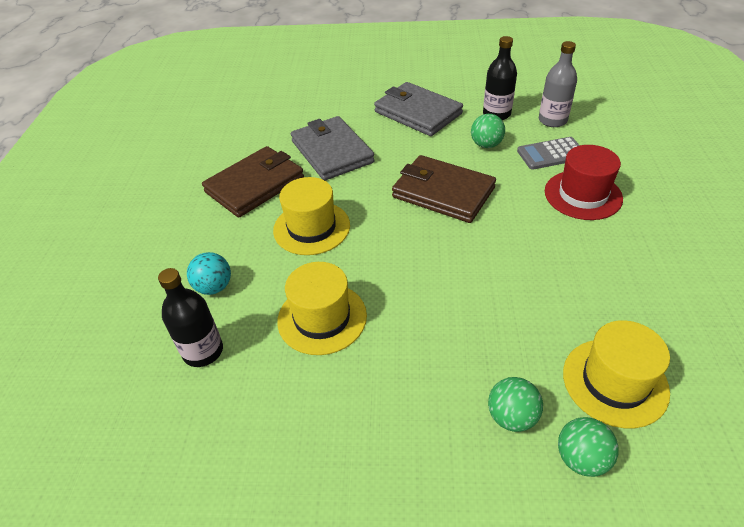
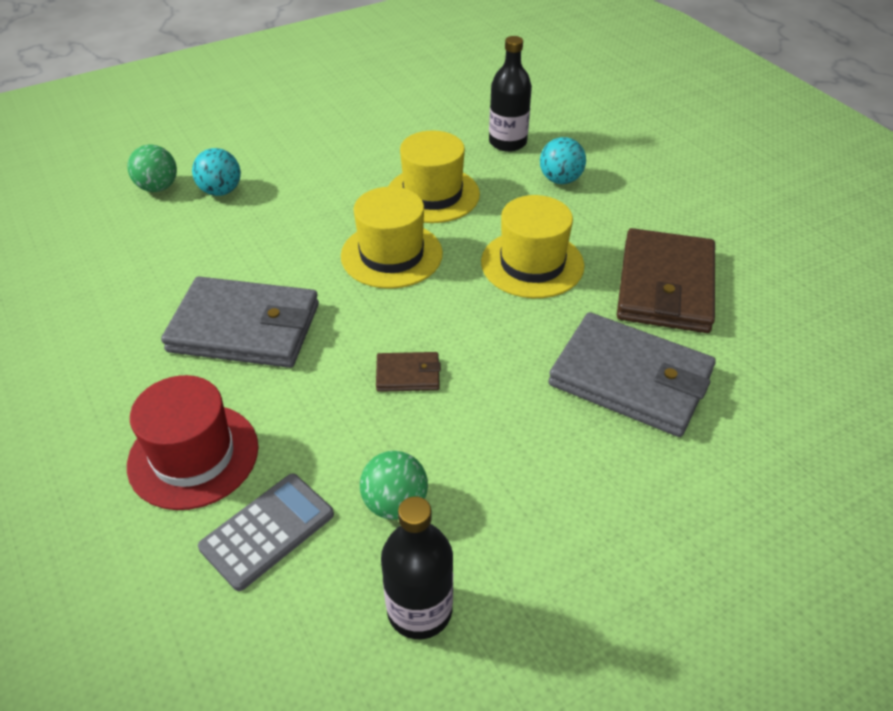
camera: 145 degrees right, 0 degrees up
(417, 113) = (577, 538): grey wallet -> grey wallet (245, 328)
(443, 192) = (408, 374): brown wallet -> brown wallet, size x0.45
(511, 417) = (221, 191): green ball -> turquoise ball
(552, 120) = (292, 643): grey bottle -> none
(615, 382) = (132, 242): yellow hat -> yellow hat (391, 255)

